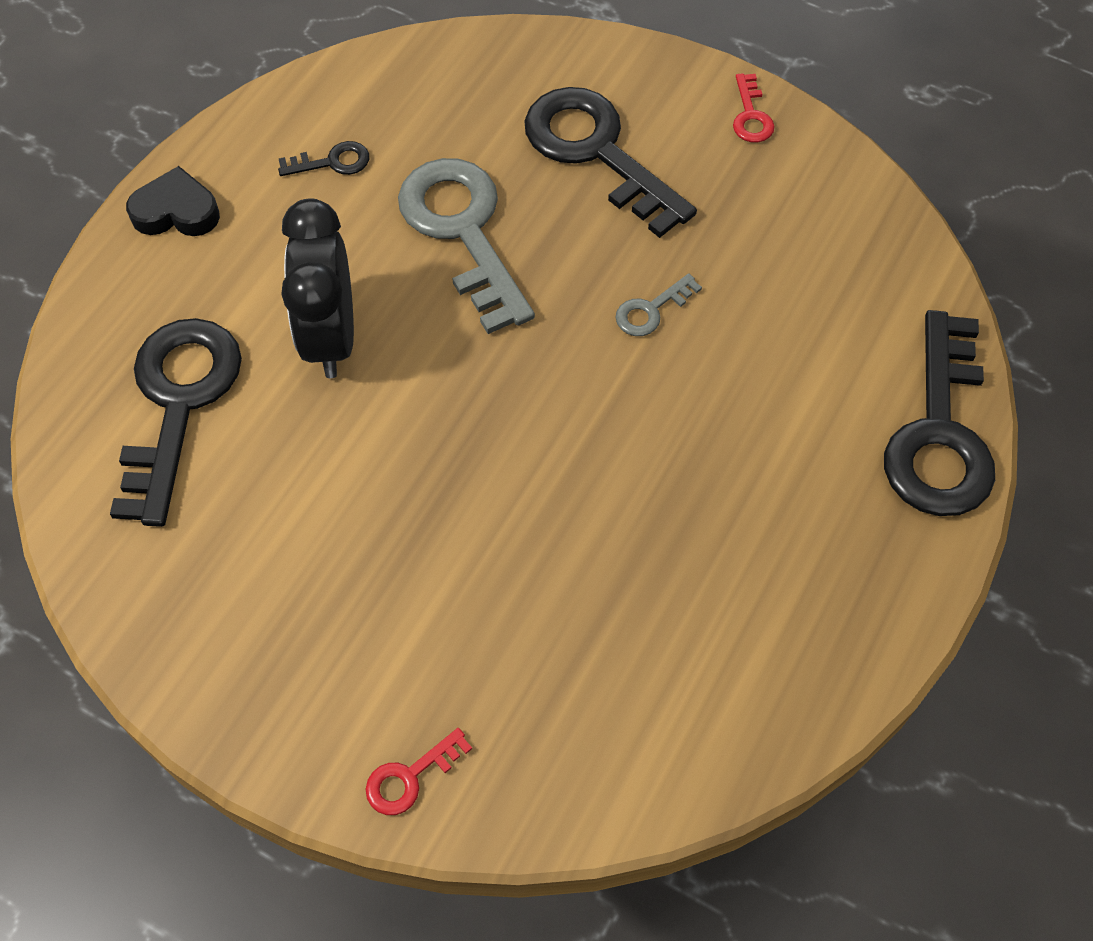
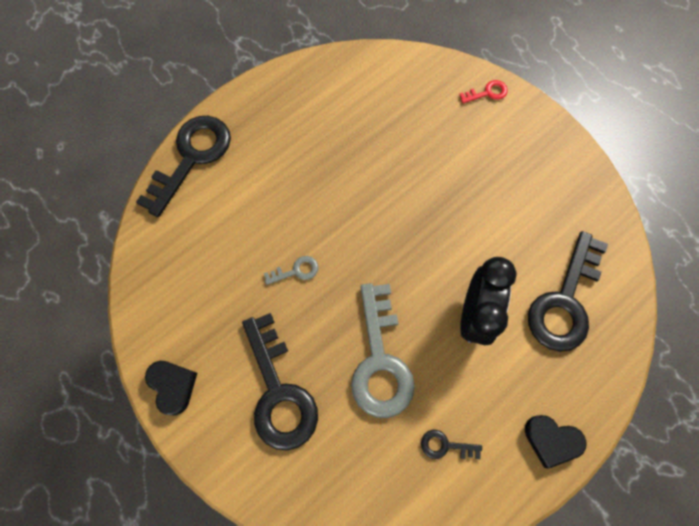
camera: 160 degrees left, 10 degrees up
(751, 116) = (173, 386): red key -> black heart

